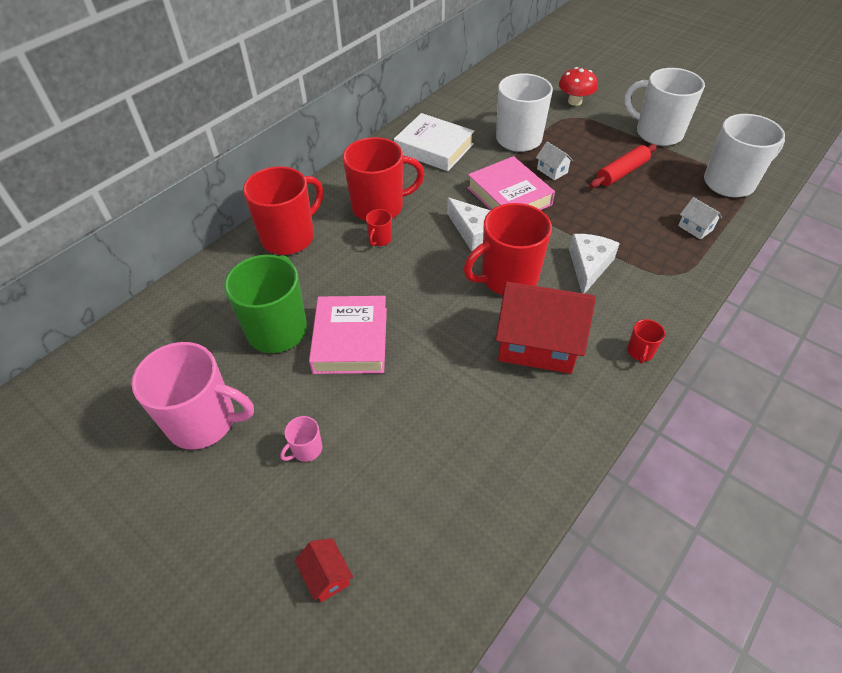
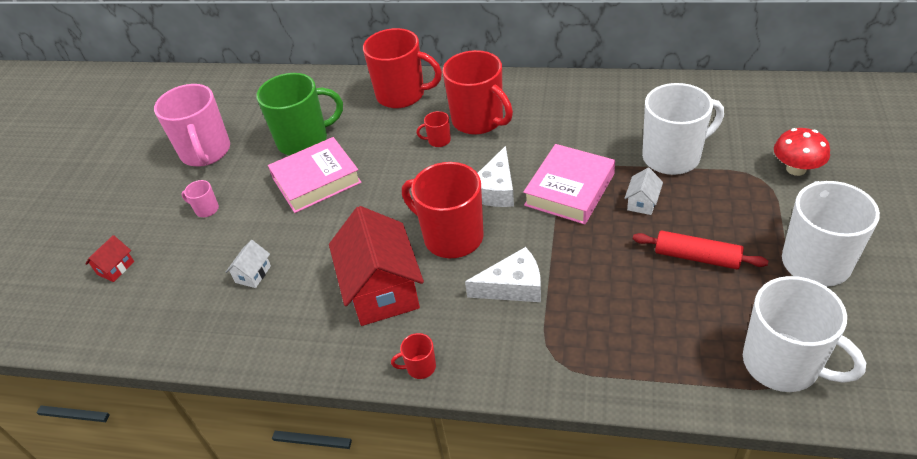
camera: 65 degrees right, 5 degrees down
(434, 148) = (594, 111): white book -> none
(695, 228) = (655, 355): white house -> white house (253, 274)

